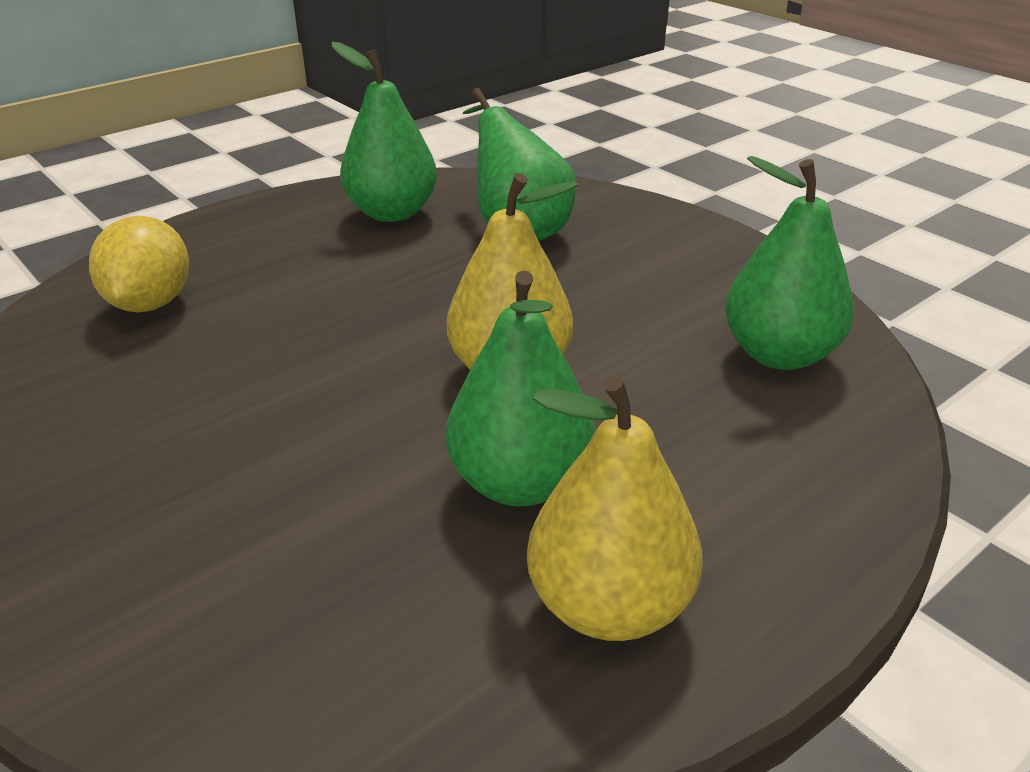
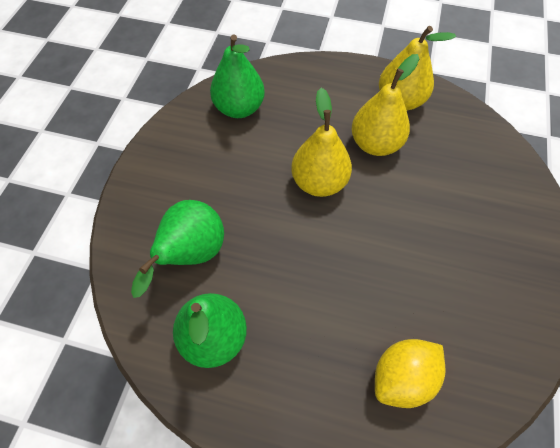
camera: 125 degrees left, 25 degrees up
(520, 483) = (375, 144): green pear -> yellow pear

